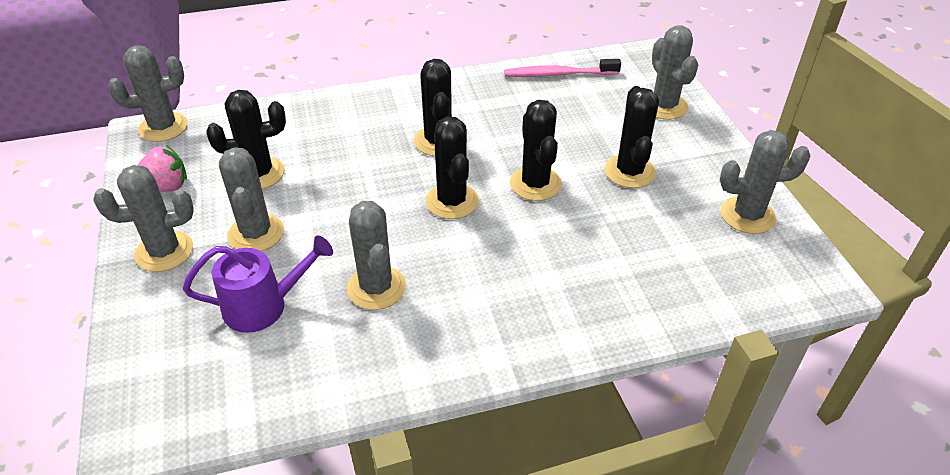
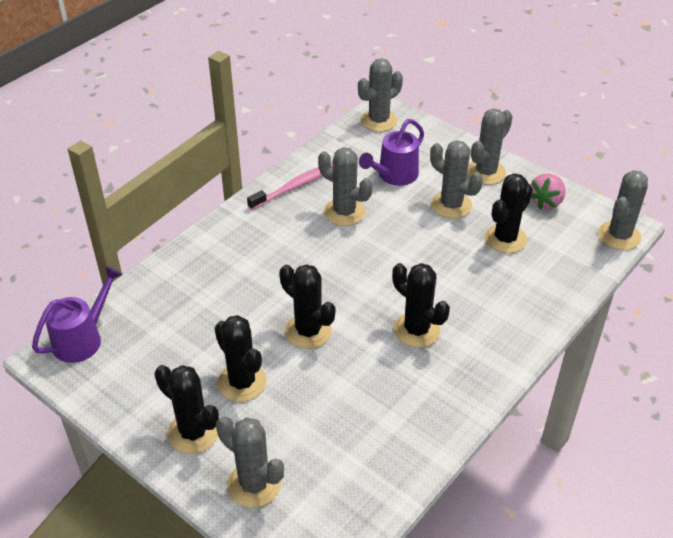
camera: 145 degrees right, 0 degrees up
(452, 201) = (355, 286): black cactus -> black cactus (193, 432)
(558, 74) = (387, 471): pink toothbrush -> pink toothbrush (295, 186)
(747, 215) = (125, 388): grey cactus -> grey cactus (379, 120)
(780, 285) = (83, 338): none -> purple watering can

